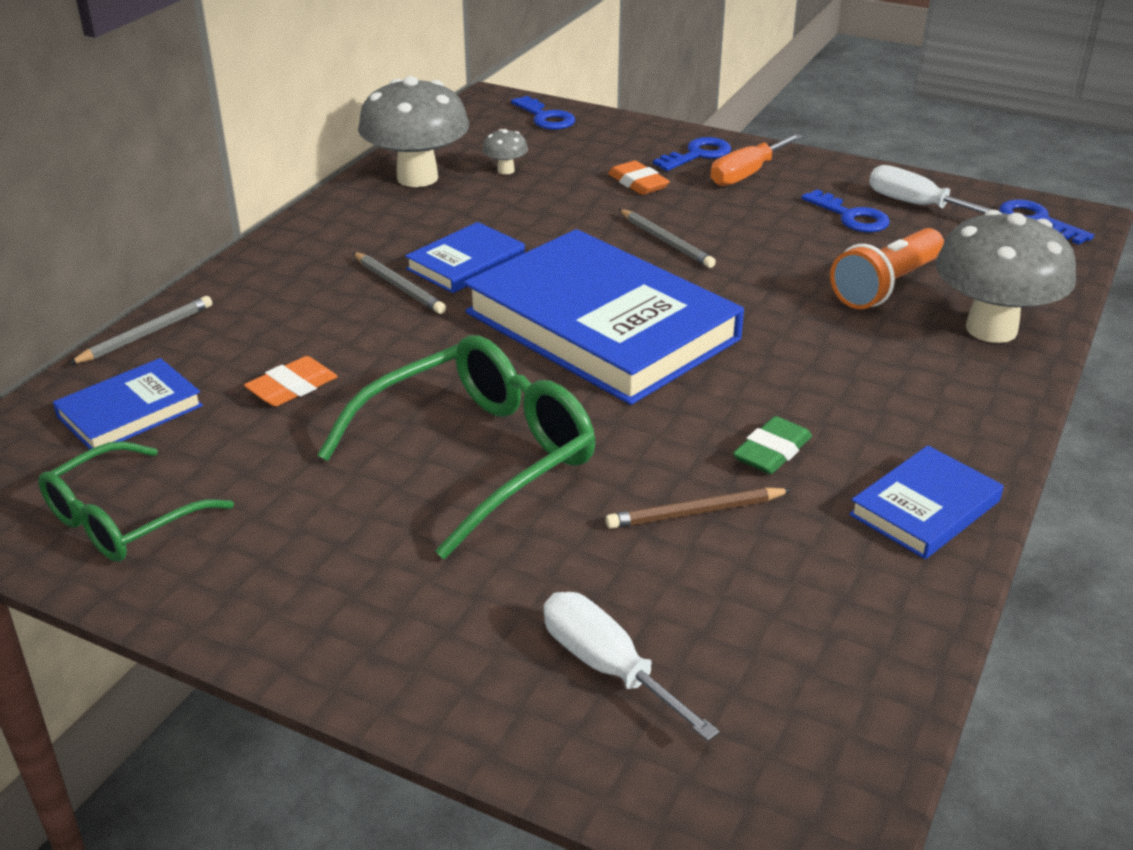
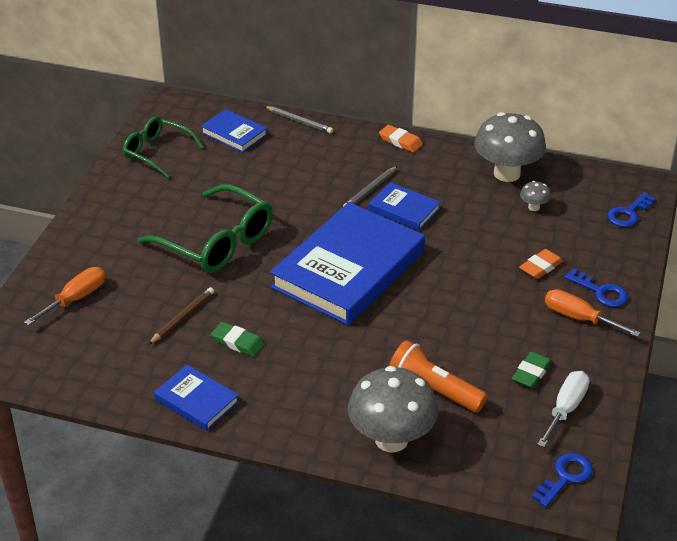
camera: 80 degrees right, 5 degrees up
(292, 387) = (263, 175): orange eraser -> orange eraser (400, 141)
(607, 667) = (76, 298): white screwdriver -> orange screwdriver
(666, 241) = (460, 286): grey pencil -> none
(695, 512) = (182, 317): brown pencil -> brown pencil turned 60 degrees clockwise
(851, 216) = (531, 373): blue key -> green eraser

